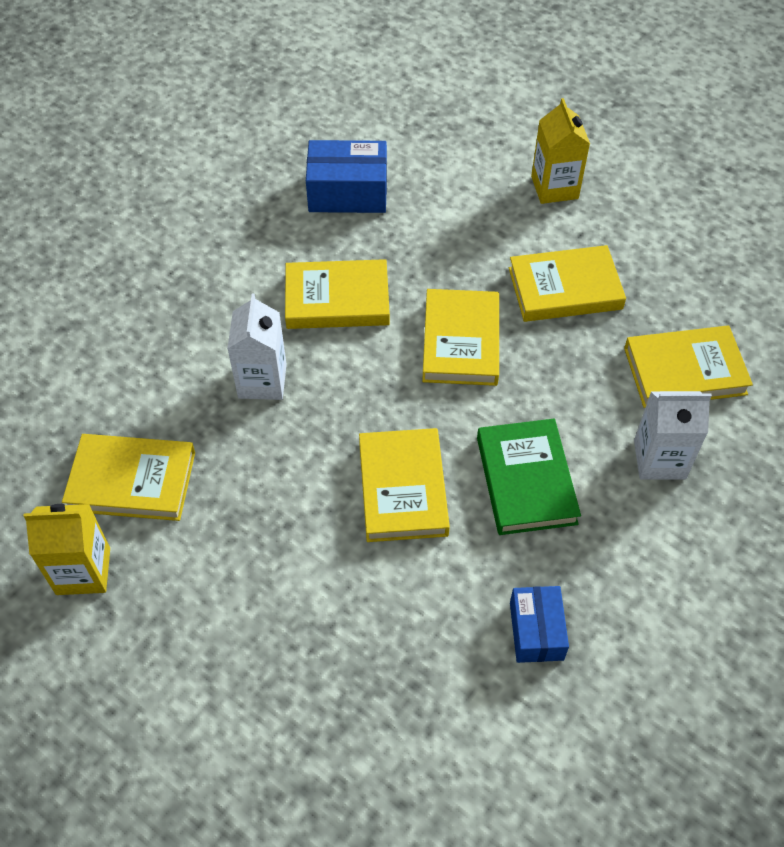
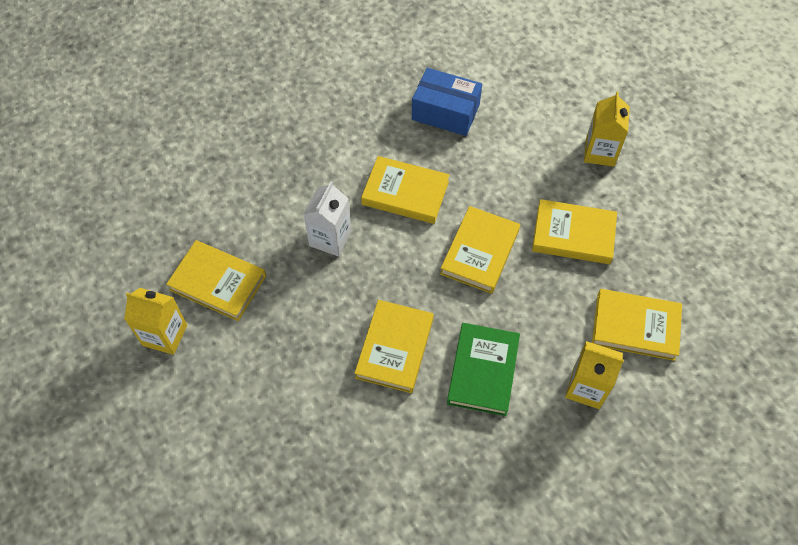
camera: 20 degrees right, 5 degrees up
(536, 631) = (444, 481): blue box -> none
(659, 459) = (586, 388): white carton -> yellow carton

